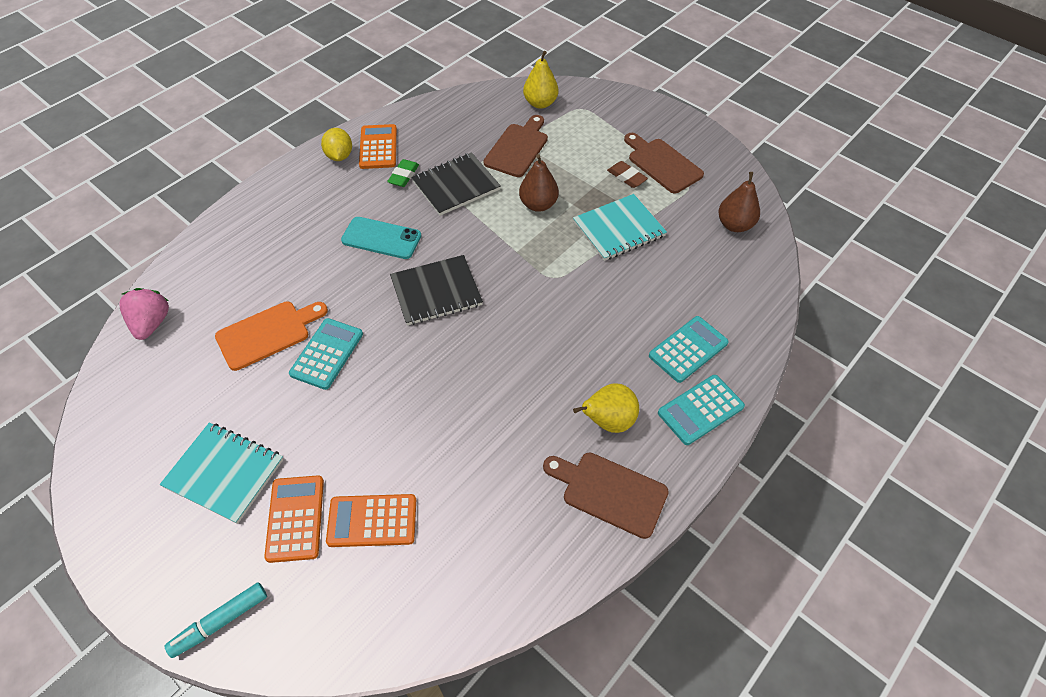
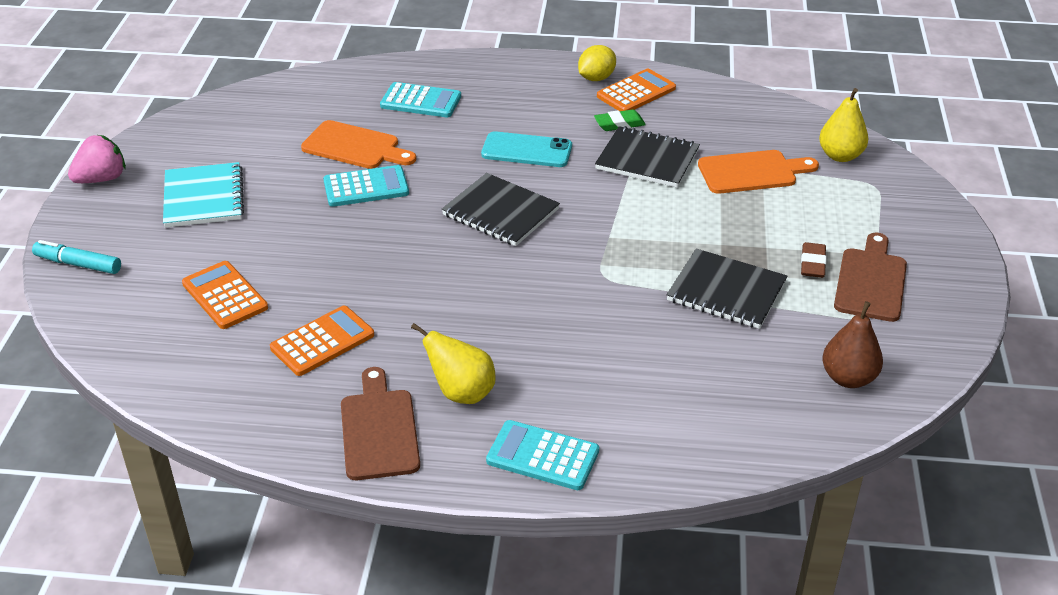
camera: 55 degrees right, 15 degrees down
(152, 323) = (306, 88): pink strawberry -> pink strawberry (101, 179)
(295, 518) = (193, 254): orange calculator -> orange calculator (322, 341)
(381, 238) = (526, 150): turquoise phone -> turquoise phone turned 60 degrees counterclockwise
(517, 148) = (752, 172): brown cutting board -> orange cutting board
(538, 204) = (690, 221): brown pear -> none
(619, 229) = (726, 291): turquoise notebook -> black notebook
(688, 349) = (615, 414): turquoise calculator -> turquoise calculator (421, 101)

